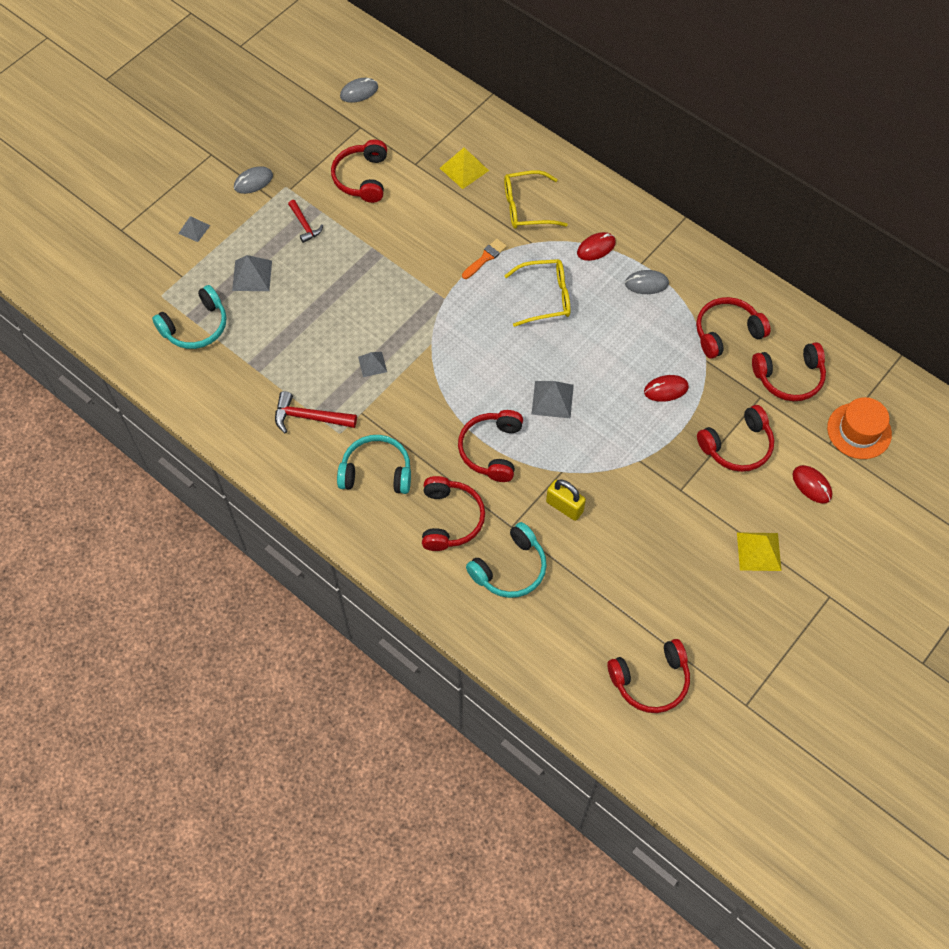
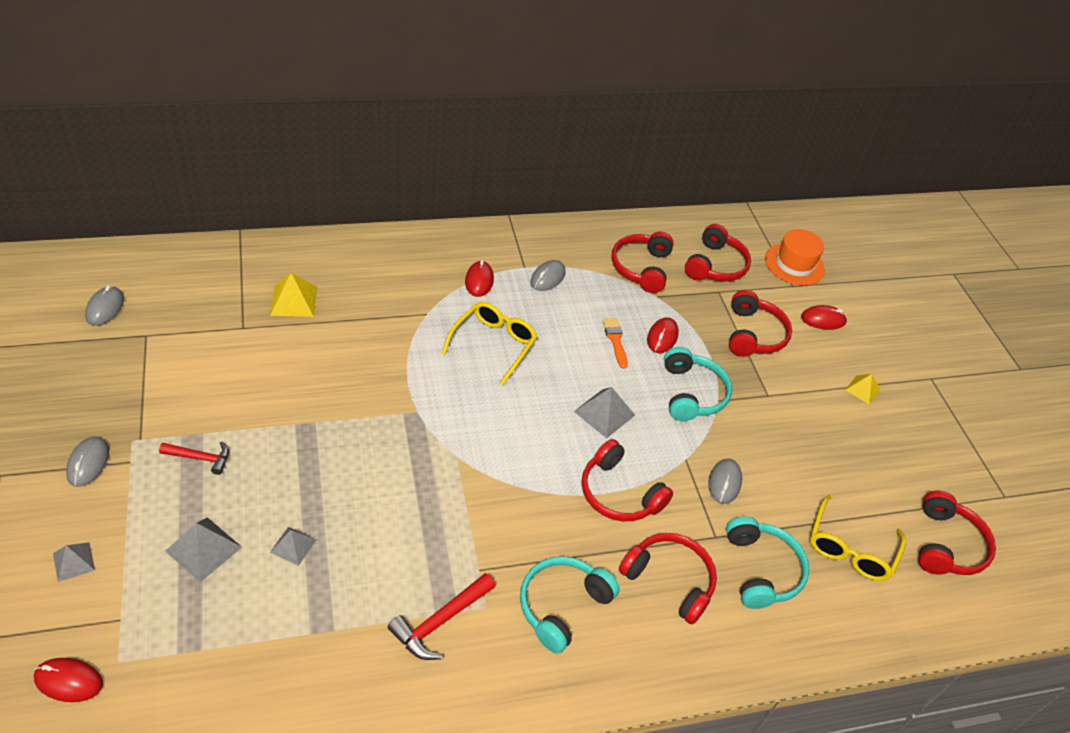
camera: 60 degrees left, 15 degrees down
(134, 285) = (68, 681): none -> red mouse
(196, 327) = (204, 653): turquoise headphones -> turquoise headphones (692, 393)
(362, 178) = (206, 375): red headphones -> none
(372, 364) = (431, 519): grey pyramid -> grey pyramid (293, 546)
(485, 258) = (406, 353): orange brush -> orange brush (615, 340)
(526, 207) = (386, 291): yellow glasses -> yellow glasses (850, 548)
(564, 506) = (724, 482): yellow padlock -> grey mouse
(758, 551) = (862, 389): yellow pyramid -> yellow pyramid, size x0.64

